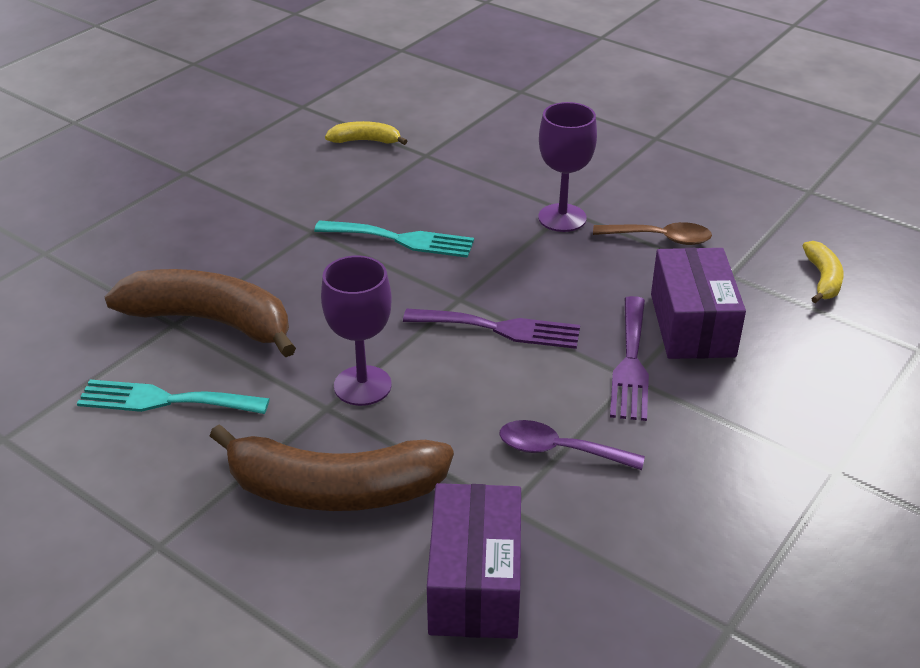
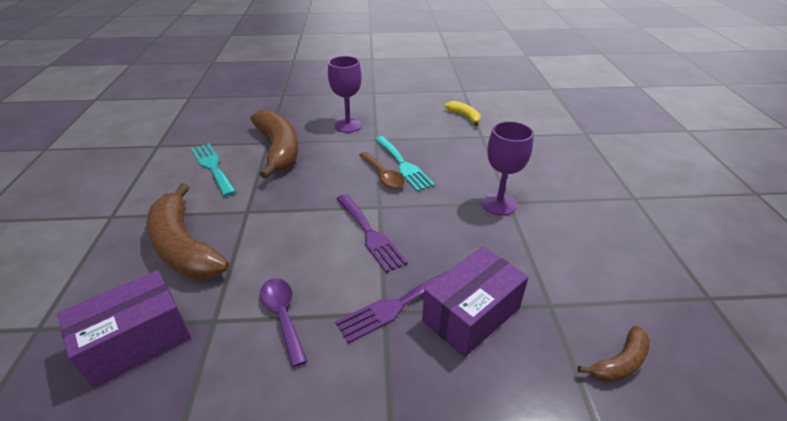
camera: 50 degrees right, 0 degrees up
(362, 386) = (273, 213): purple goblet -> purple goblet (348, 125)
(660, 238) = (539, 252): brown spoon -> brown spoon (383, 175)
(823, 279) = (620, 363): yellow banana -> brown banana

